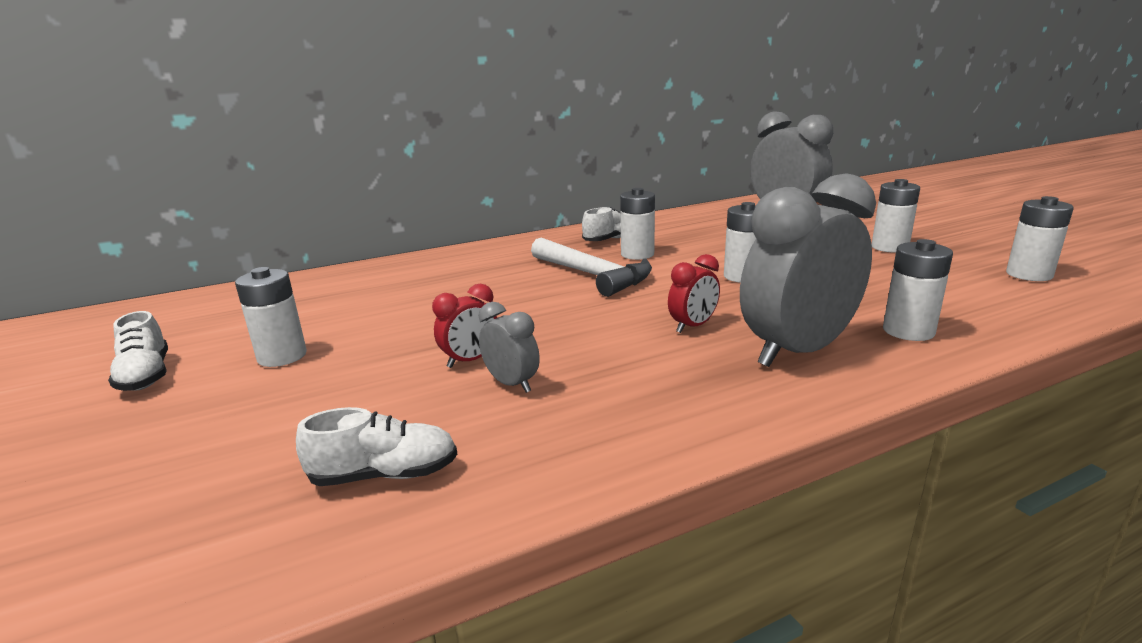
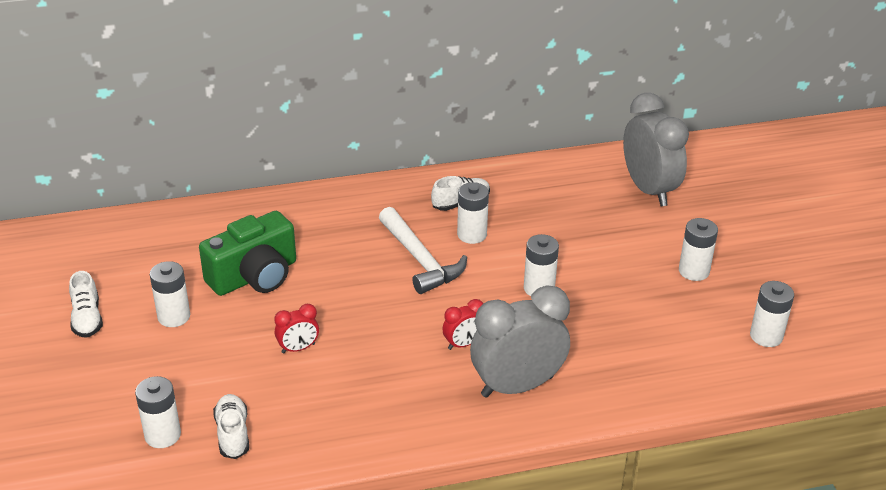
camera: 10 degrees right, 15 degrees up
(385, 475) = (233, 434): white shoe -> white shoe turned 105 degrees counterclockwise
(394, 310) = (254, 276): none -> green camera
(511, 384) = (319, 377): grey clock -> none
(908, 331) = (608, 382): white battery -> white battery (162, 435)

